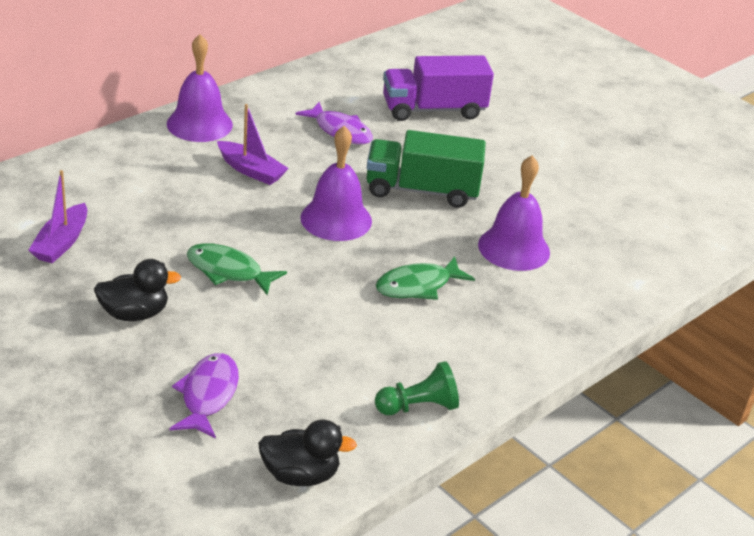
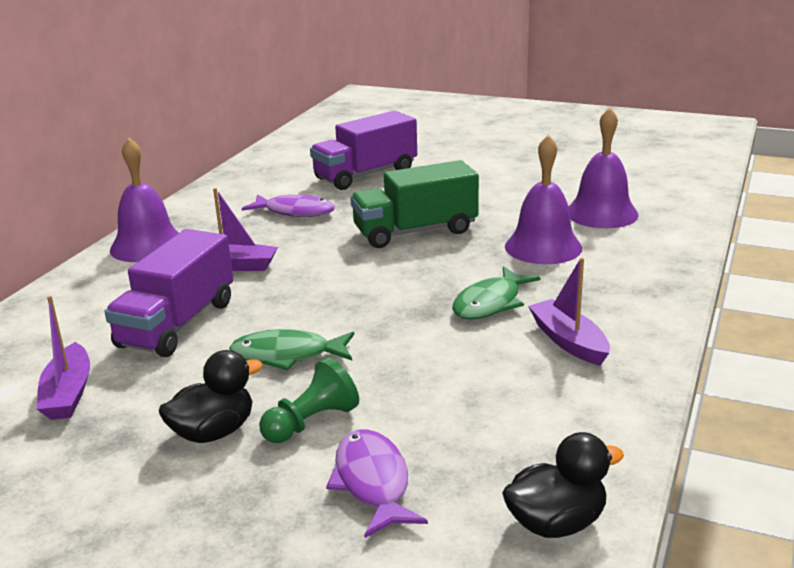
camera: 20 degrees left, 10 degrees down
(171, 211) = (177, 324): none -> purple truck
(336, 219) = (357, 277): purple bell -> purple bell (601, 213)
(418, 406) = (603, 404): green pawn -> green pawn (311, 422)
(445, 345) = (568, 341): none -> purple boat

